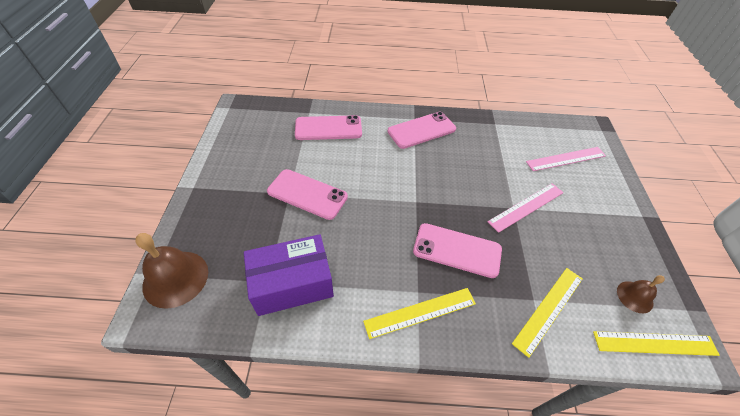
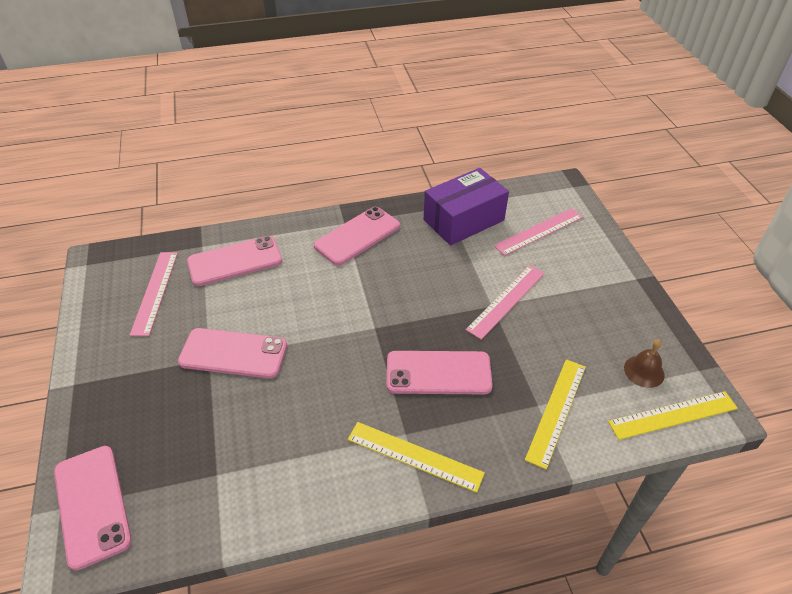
camera: 15 degrees left, 5 degrees down
(175, 278) = (92, 505): brown bell -> pink phone
(268, 137) = (155, 292): none -> pink ruler
(292, 283) = (249, 468): purple box -> purple box (463, 220)
(420, 312) = (414, 456): yellow ruler -> yellow ruler turned 60 degrees clockwise

